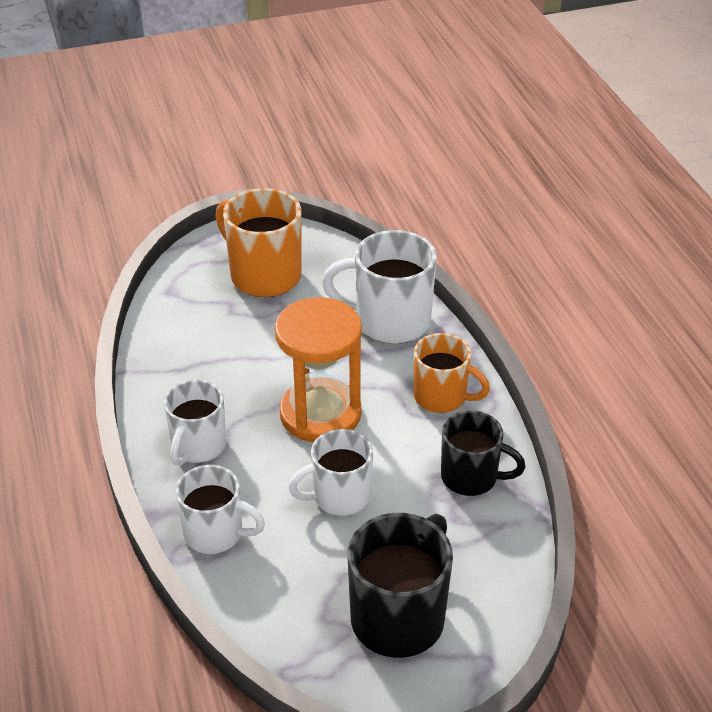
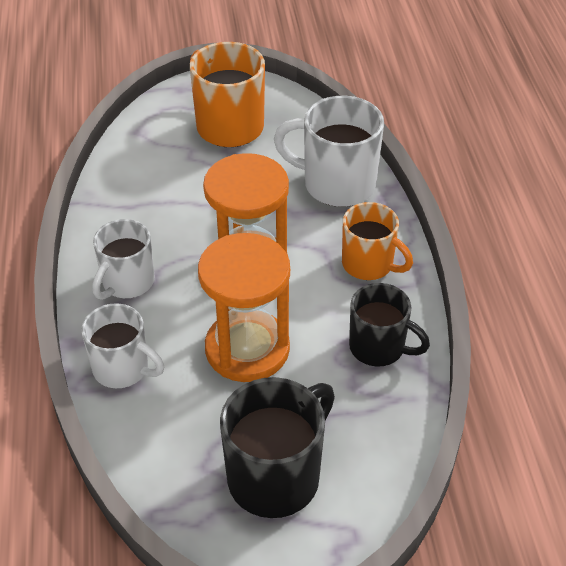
camera: 10 degrees right, 5 degrees up
(339, 496) = (247, 349): white mug -> orange hourglass

